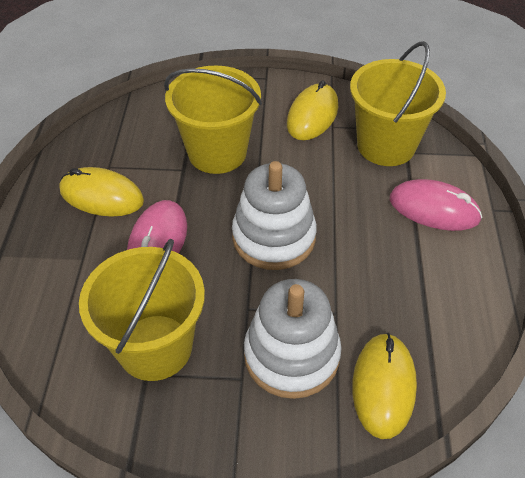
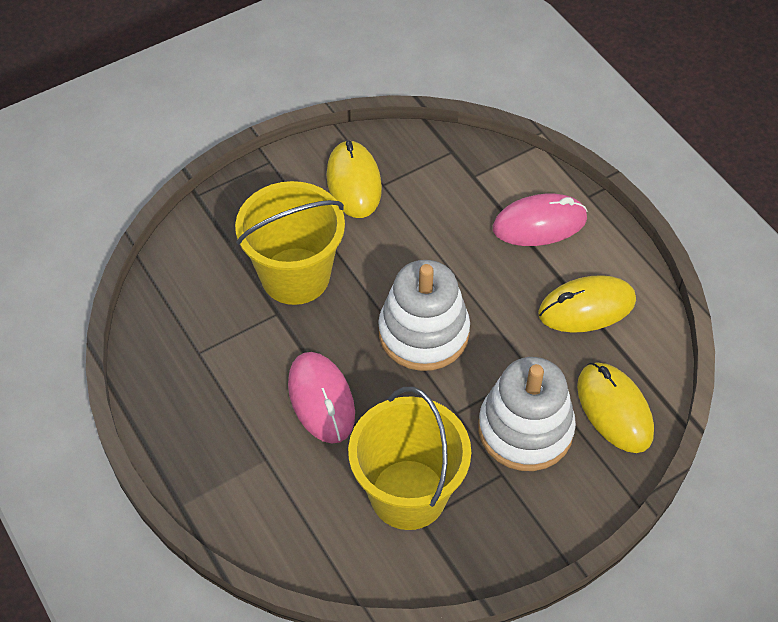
camera: 35 degrees left, 5 degrees up
(102, 196) = (223, 387): yellow mouse -> yellow mouse (586, 307)
(386, 145) = (449, 179): yellow bucket -> none

